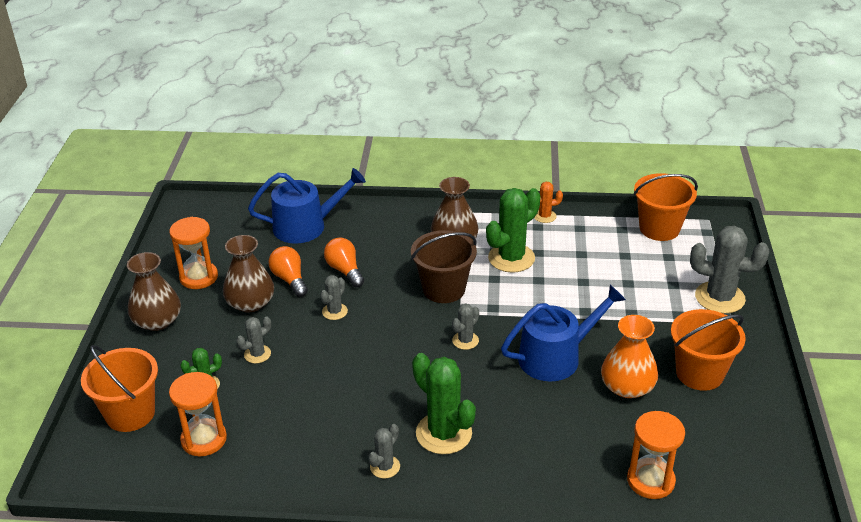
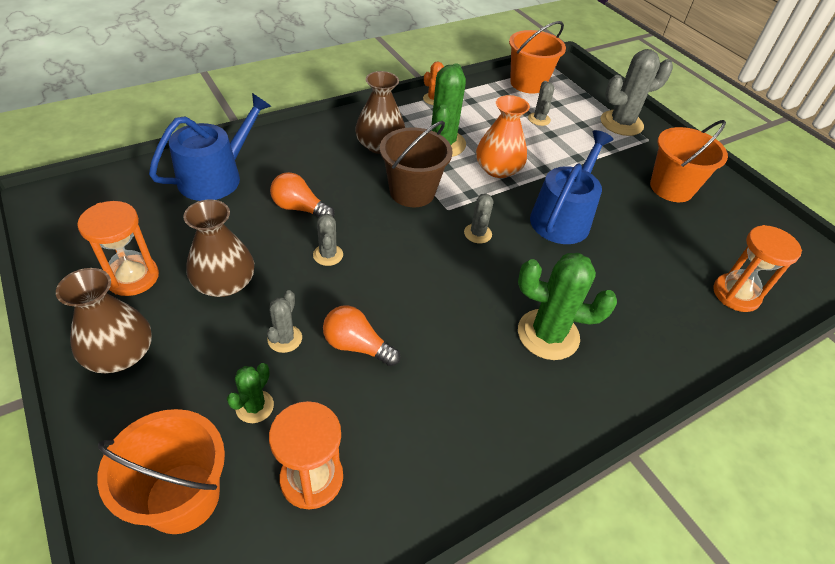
camera: 40 degrees left, 10 degrees up
(290, 279) = (248, 239): orange light bulb -> orange light bulb (357, 346)
(385, 467) = (532, 400): grey cactus -> grey cactus (539, 119)
(627, 387) = (638, 220): orange vase -> orange vase (498, 169)

